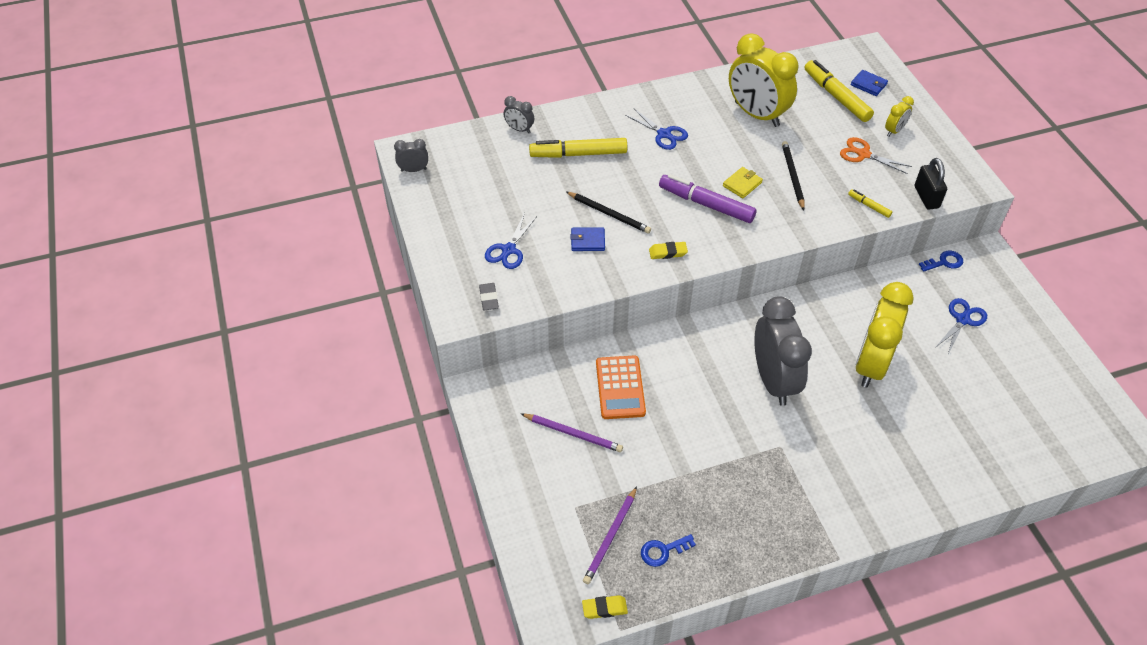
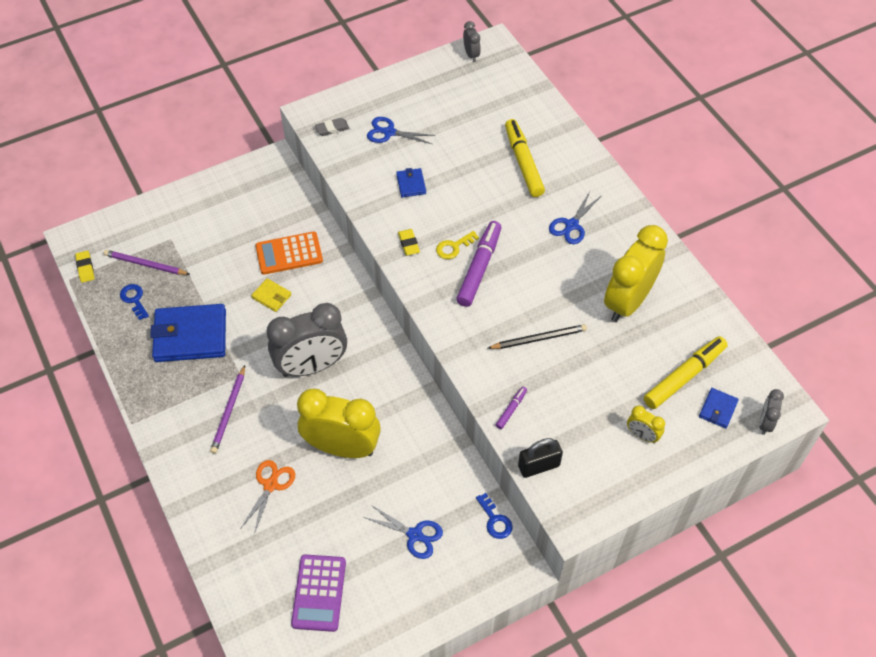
camera: 80 degrees right, 5 degrees up
(519, 129) = (545, 115): grey clock -> grey clock (765, 422)
(573, 433) = (239, 228): purple pencil -> purple pencil (229, 411)
(609, 214) = (449, 195): black pencil -> none
(677, 219) = (453, 247): none -> yellow key
(723, 492) = (190, 335): none -> blue wallet
(742, 184) = (515, 295): yellow wallet -> yellow wallet (271, 296)
(863, 154) = (592, 404): orange scissors -> orange scissors (270, 485)
(869, 206) = (511, 409): yellow marker -> purple marker
(1028, 398) = (319, 593): none -> purple calculator

